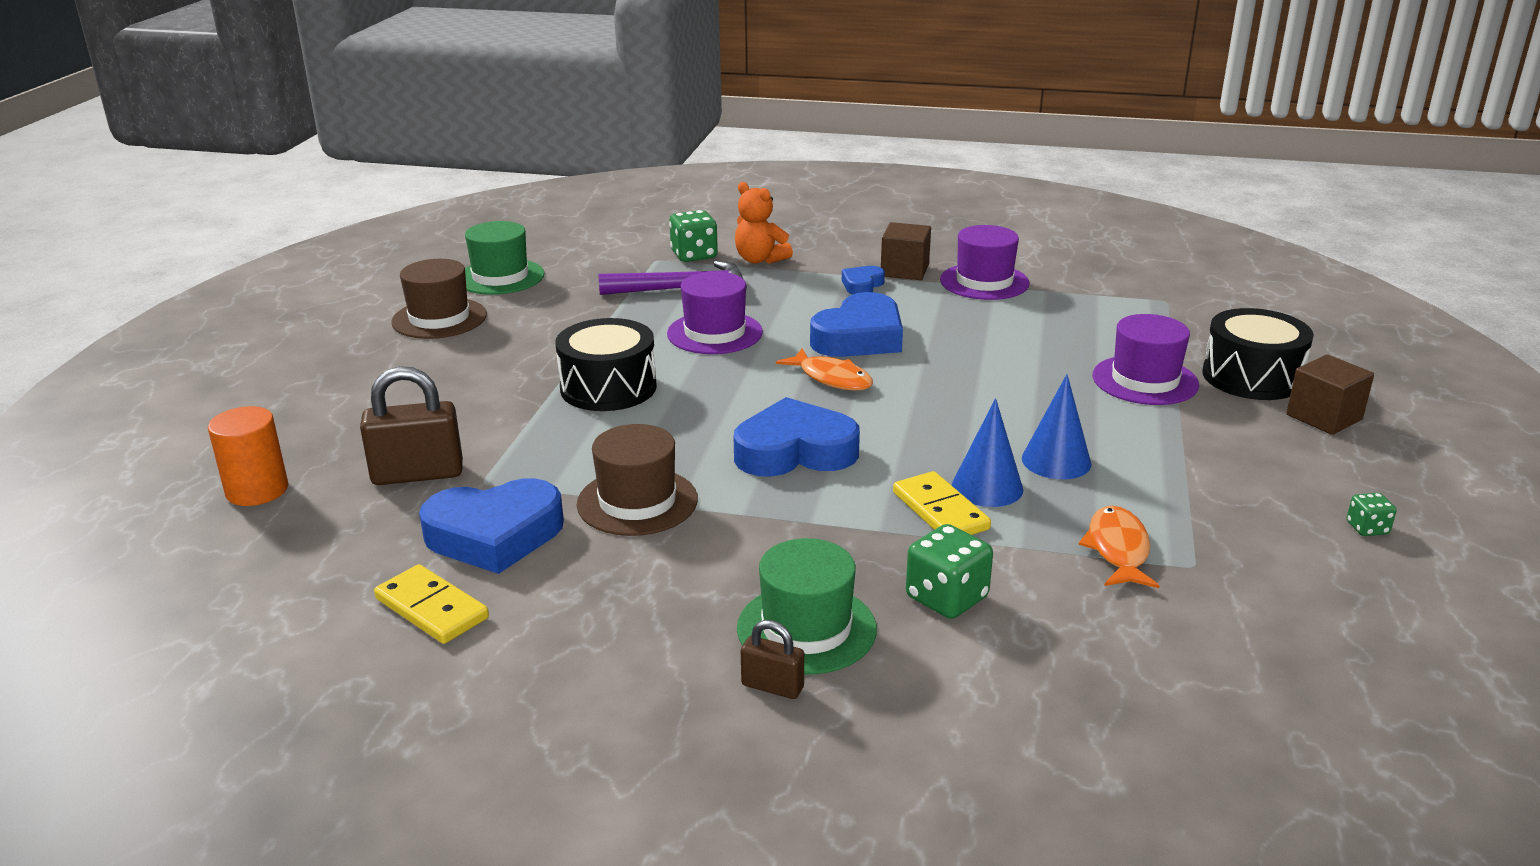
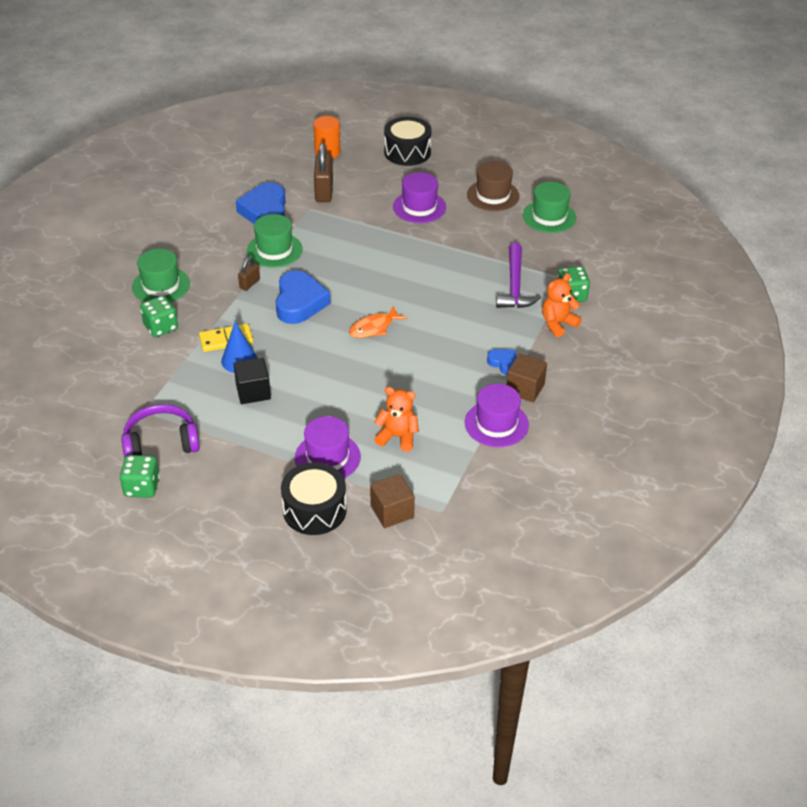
camera: 100 degrees right, 15 degrees up
(431, 608) = (221, 196): yellow domino -> none
(608, 387) = (389, 248): black drum -> black drum (407, 152)
(637, 502) = (274, 250): brown hat -> green hat
(714, 333) = (446, 291): purple hat -> purple hat (419, 207)
(772, 686) = (132, 272): brown padlock -> brown padlock (249, 284)
(859, 337) = (423, 348): blue heart -> none
(1056, 461) = (253, 391): blue cone -> black cube
(1060, 337) = (397, 437): none -> orange teddy bear
(1117, 549) = (168, 389): orange fish -> none
(1252, 530) = (161, 443): none -> purple headphones
(1324, 417) = (254, 523): brown cube -> brown cube (392, 511)
(1367, 528) = (142, 487): green dice -> green dice, size x1.82

